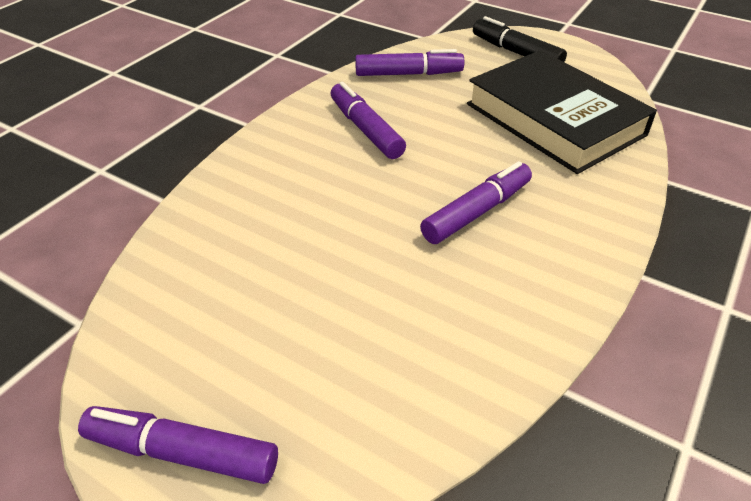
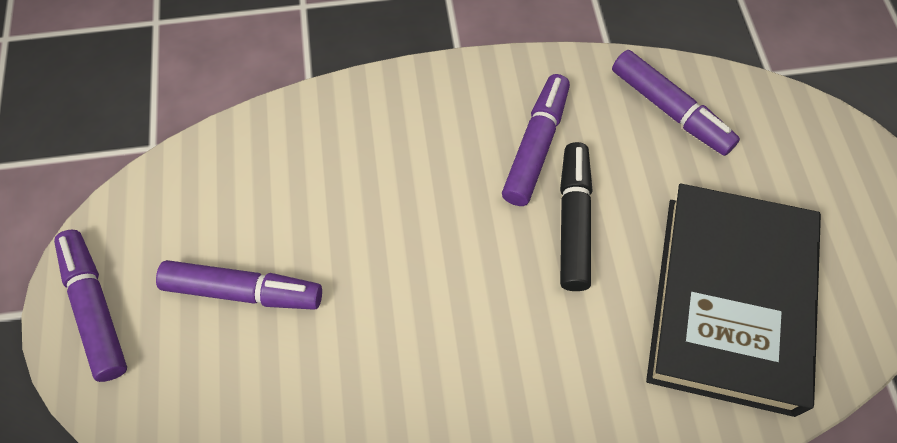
camera: 50 degrees right, 20 degrees up
(477, 212) = (500, 326): purple marker -> purple marker (243, 291)
(516, 52) = (831, 179): black marker -> black marker (573, 221)

